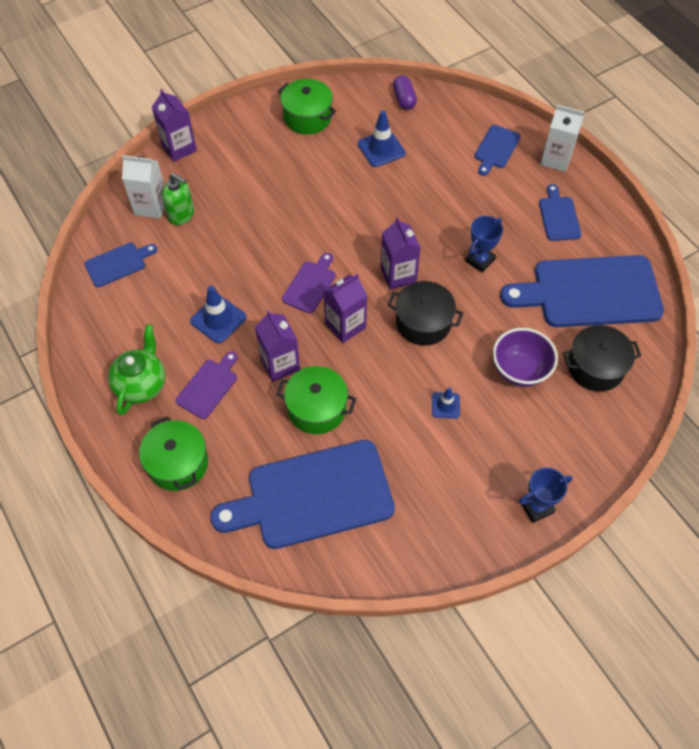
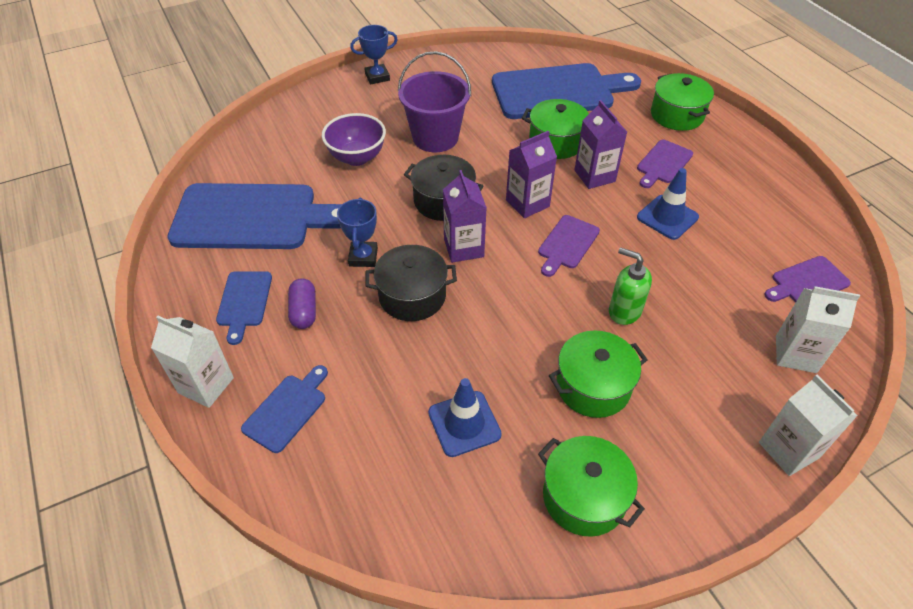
camera: 175 degrees left, 10 degrees down
(118, 264) = (807, 282): blue cutting board -> purple cutting board
(141, 384) = (730, 168): green teapot -> none
(179, 148) = (788, 450): purple carton -> white carton
(181, 215) = (748, 338): green soap dispenser -> green soap dispenser (624, 311)
(297, 176) = (593, 386): none -> green pot
(404, 99) = (411, 525): purple capsule -> purple capsule (304, 311)
(445, 405) = (435, 138): blue traffic cone -> purple bucket
(480, 260) = (363, 257): blue trophy -> blue trophy turned 45 degrees counterclockwise
(595, 367) = (282, 156): black pot -> black pot (412, 296)

